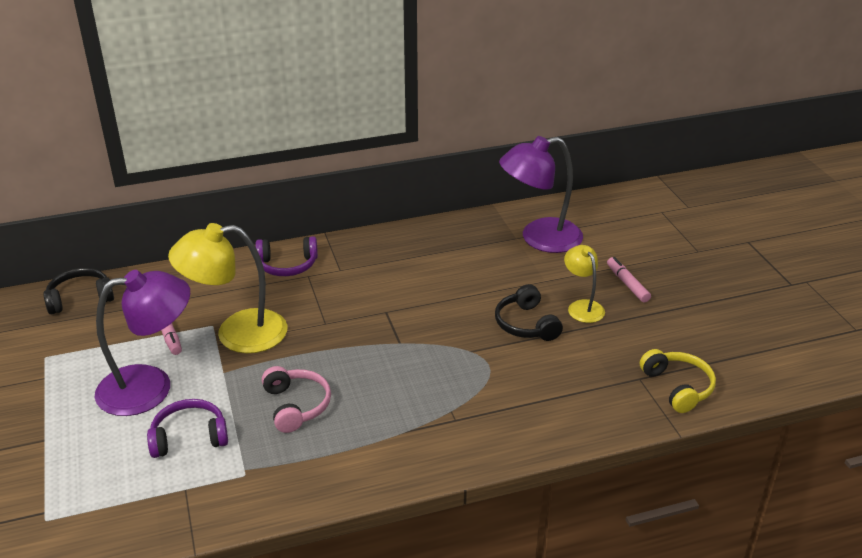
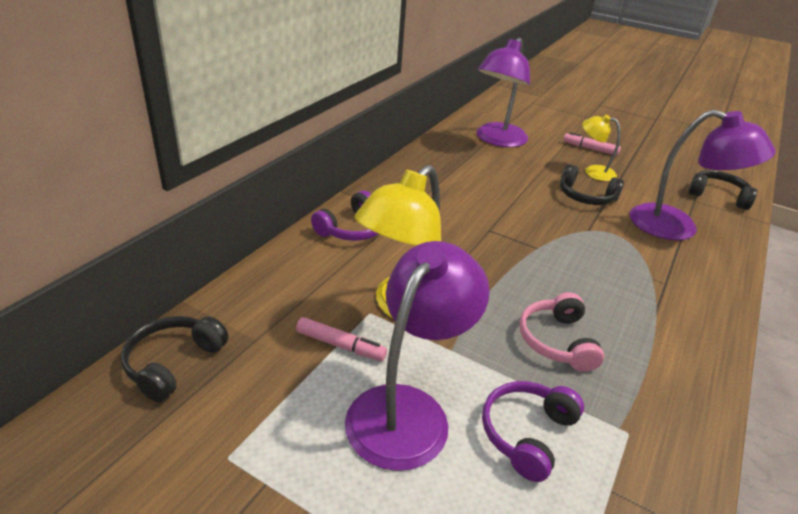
camera: 45 degrees left, 0 degrees up
(296, 406) = (557, 341): pink headphones -> pink headphones turned 120 degrees counterclockwise
(564, 389) = (677, 227): none -> purple lamp
(677, 387) = (718, 196): yellow headphones -> black headphones

